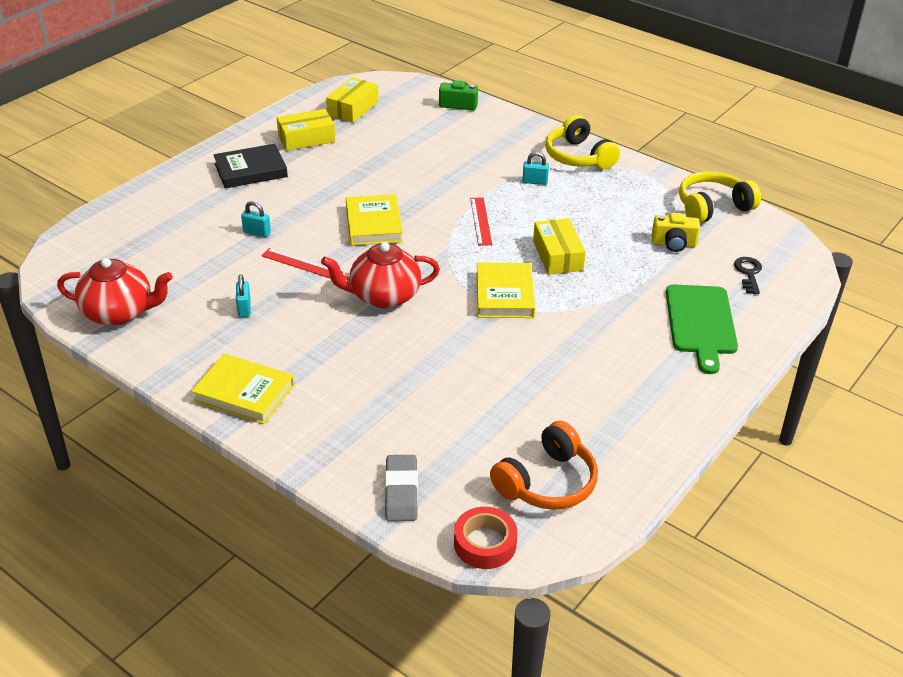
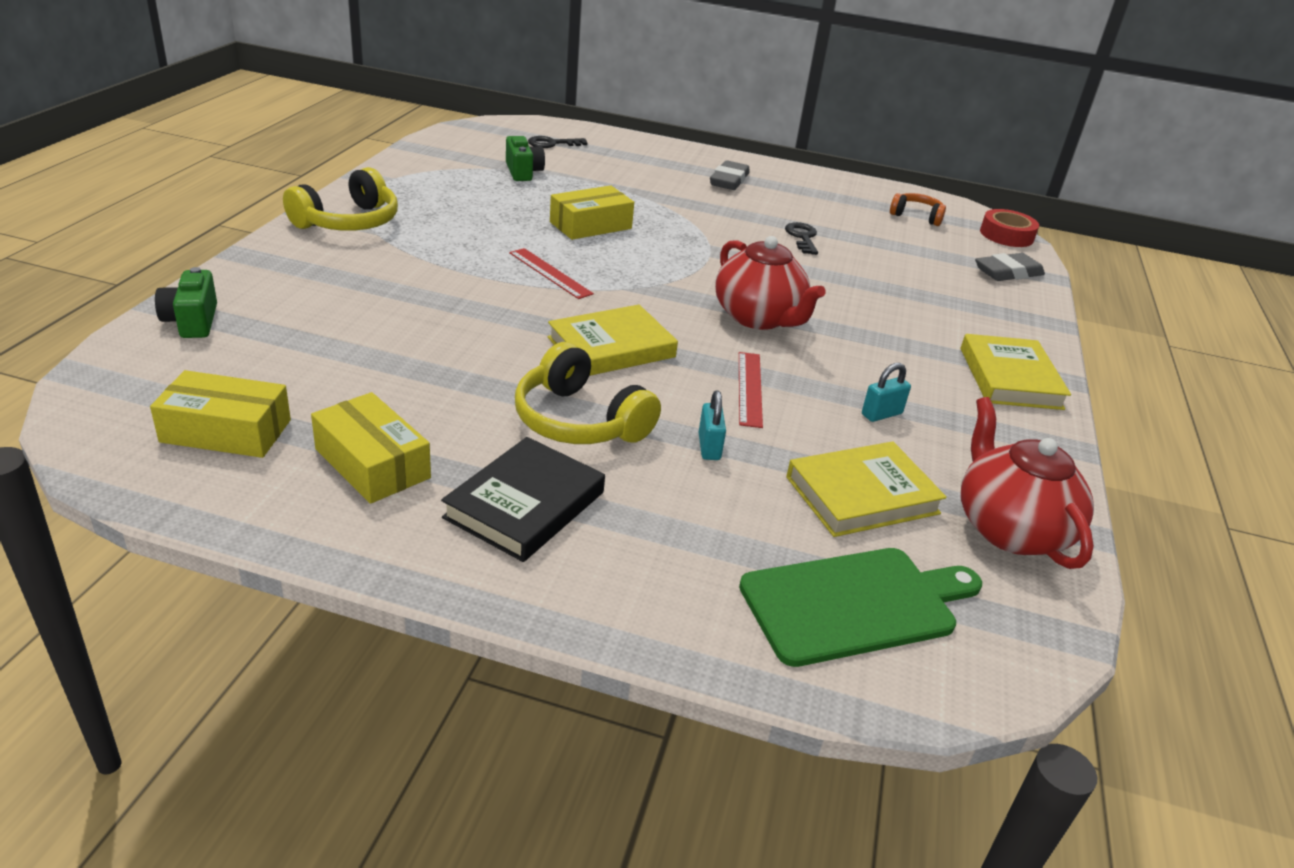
camera: 115 degrees left, 5 degrees down
(251, 170) = (525, 505): black book -> black book turned 75 degrees clockwise
(480, 221) = (550, 273): red ruler -> red ruler turned 75 degrees clockwise
(504, 295) = (688, 249): yellow book -> yellow book (862, 495)
(512, 370) = (802, 237): none -> black key
(534, 182) = (430, 246): turquoise padlock -> none
(547, 482) = (916, 216): orange headphones -> orange headphones, size x0.61
(654, 365) = (729, 180): none -> grey eraser
(673, 243) = (523, 172): yellow camera -> green camera
(701, 323) = (649, 163): green cutting board -> green cutting board (855, 604)
(712, 207) = (437, 154): yellow headphones -> yellow headphones (579, 421)

